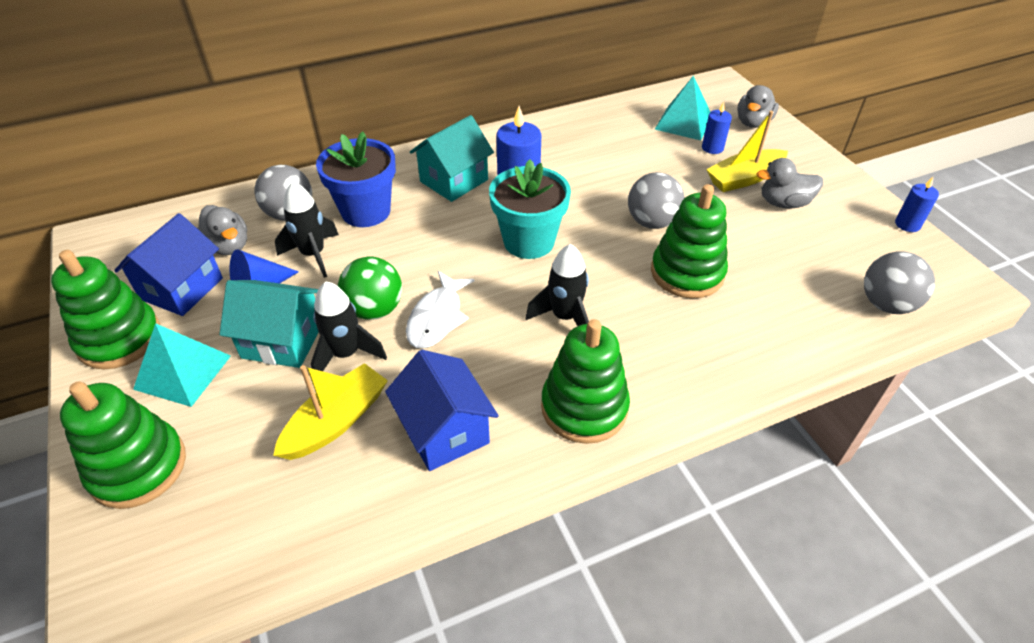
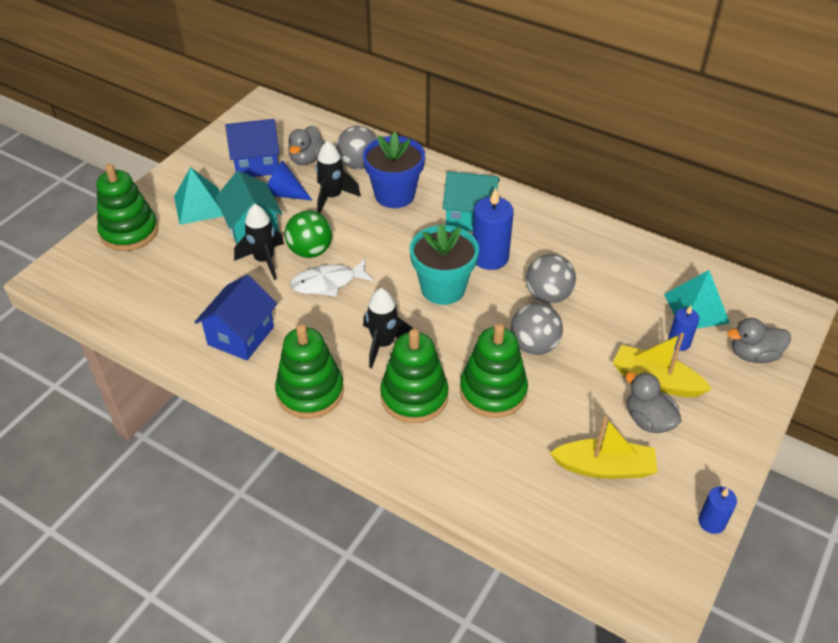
camera: 55 degrees right, 0 degrees up
(119, 339) = (202, 167): green stacking toy -> green stacking toy (414, 396)
(336, 421) = (212, 286): yellow boat -> yellow boat (604, 467)
(886, 304) = (575, 536): grey ball -> grey ball (548, 296)

